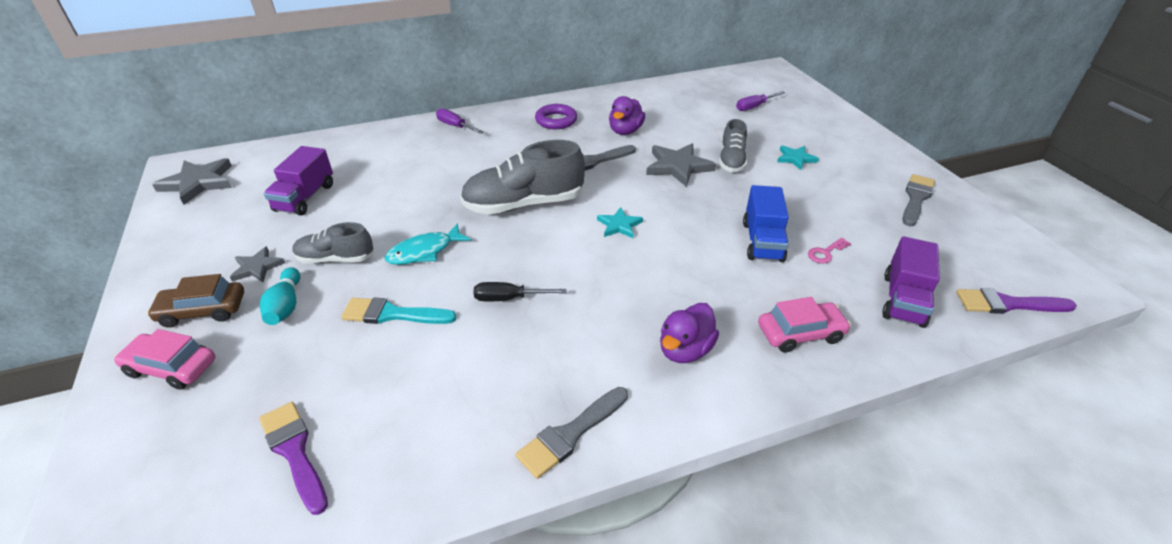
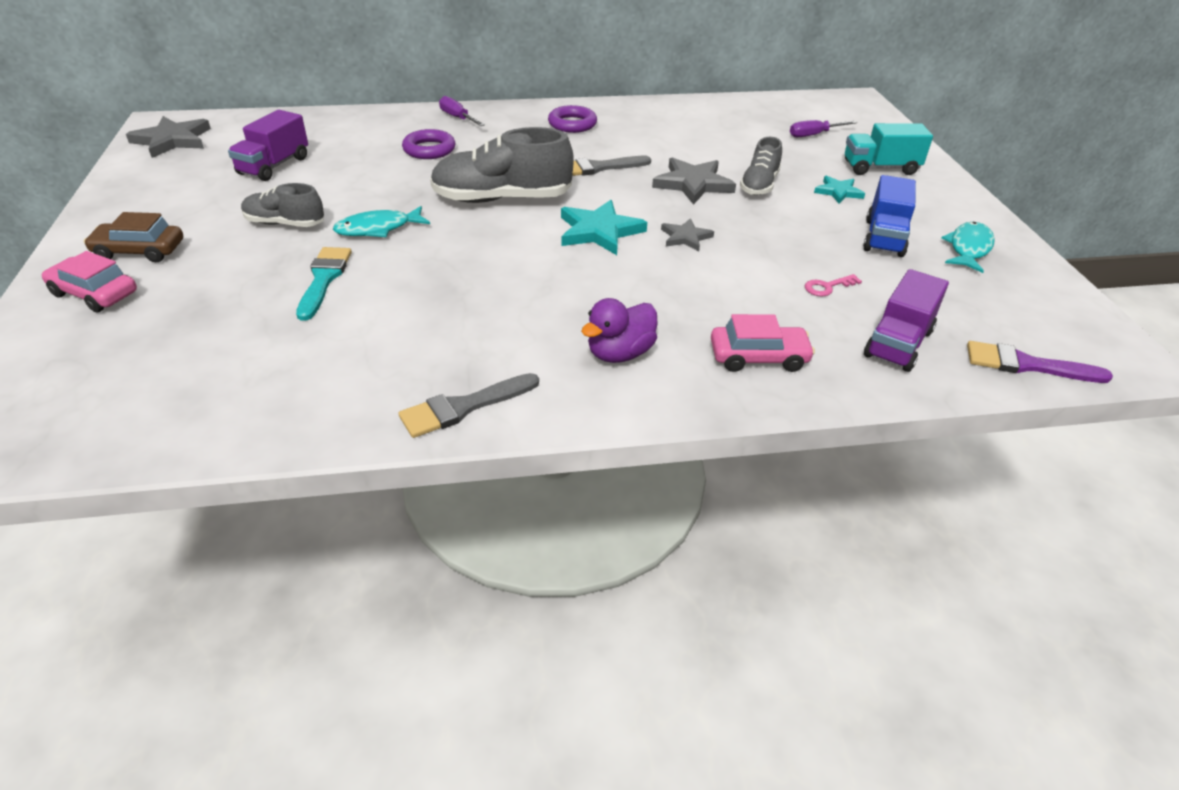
camera: 10 degrees right, 0 degrees up
(257, 267) = (204, 221): grey star -> grey star (685, 237)
(285, 306) = (220, 258): turquoise bowling pin -> none
(294, 451) = (185, 378): purple brush -> none
(392, 314) = (324, 279): turquoise brush -> turquoise brush turned 75 degrees clockwise
(442, 162) = (429, 149): none -> purple ring
(508, 298) = (449, 282): black screwdriver -> none
(619, 225) = (599, 231): turquoise star -> turquoise star, size x1.69
(625, 131) = (647, 143): purple duck -> none
(762, 241) = (757, 267): blue truck -> blue truck (884, 237)
(818, 131) = (880, 168): none -> turquoise truck
(916, 198) = (968, 248): grey brush -> turquoise fish

